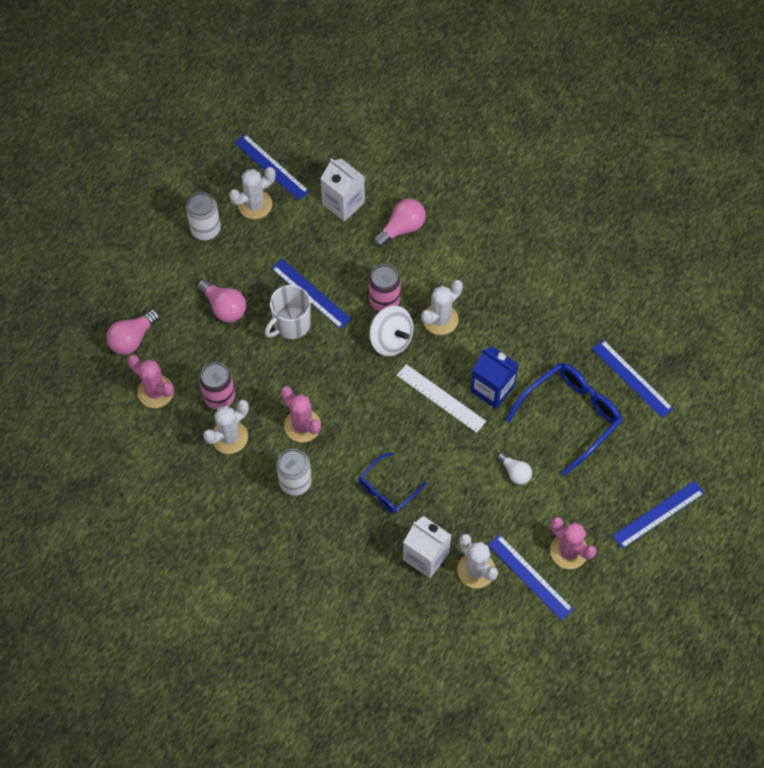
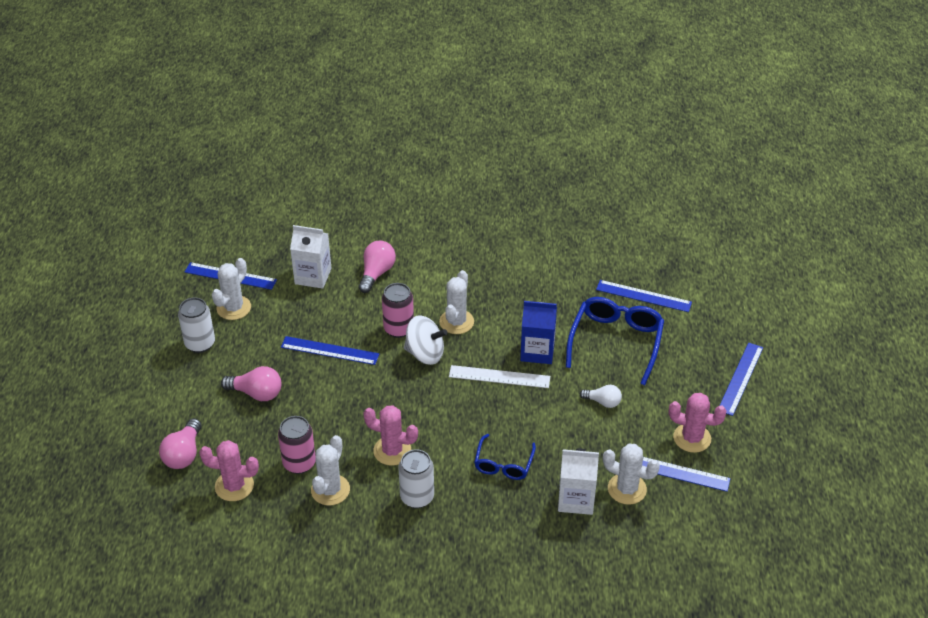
camera: 30 degrees left, 20 degrees down
(291, 324) = (328, 380): white mug -> none

